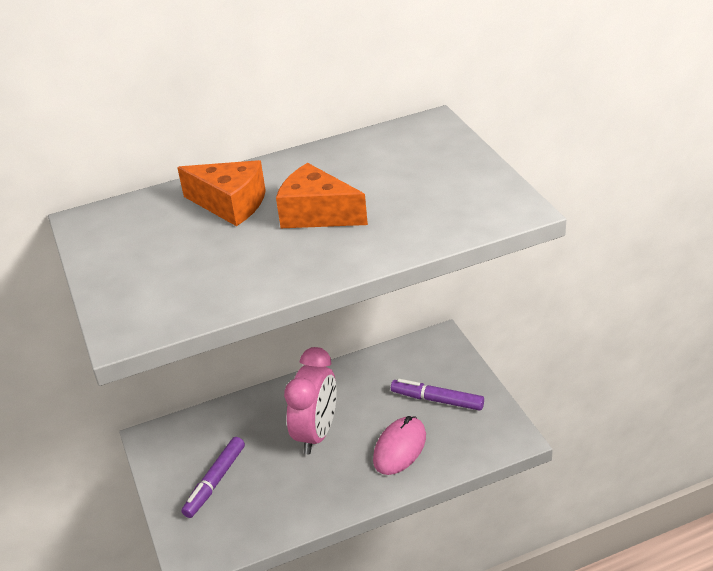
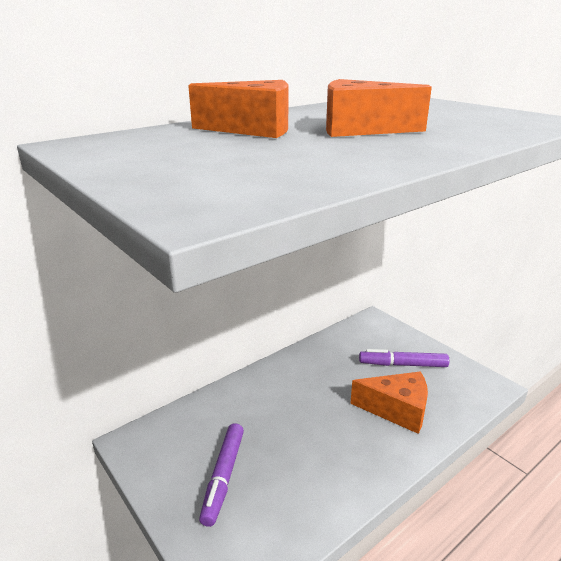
camera: 20 degrees left, 10 degrees down
(316, 433) = (309, 409): pink clock -> none
(399, 448) = (397, 410): pink mouse -> orange cheese

